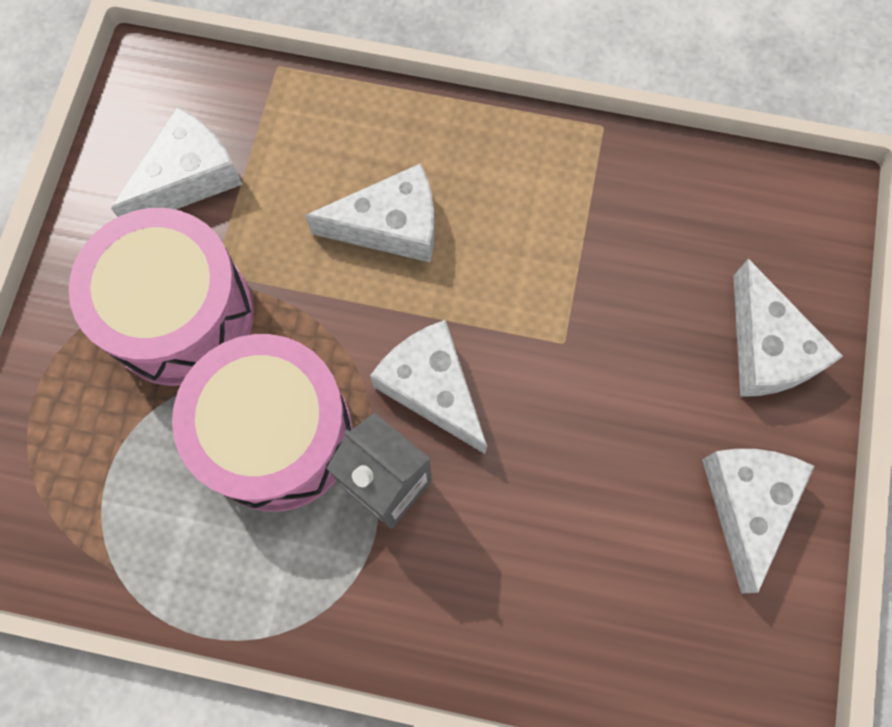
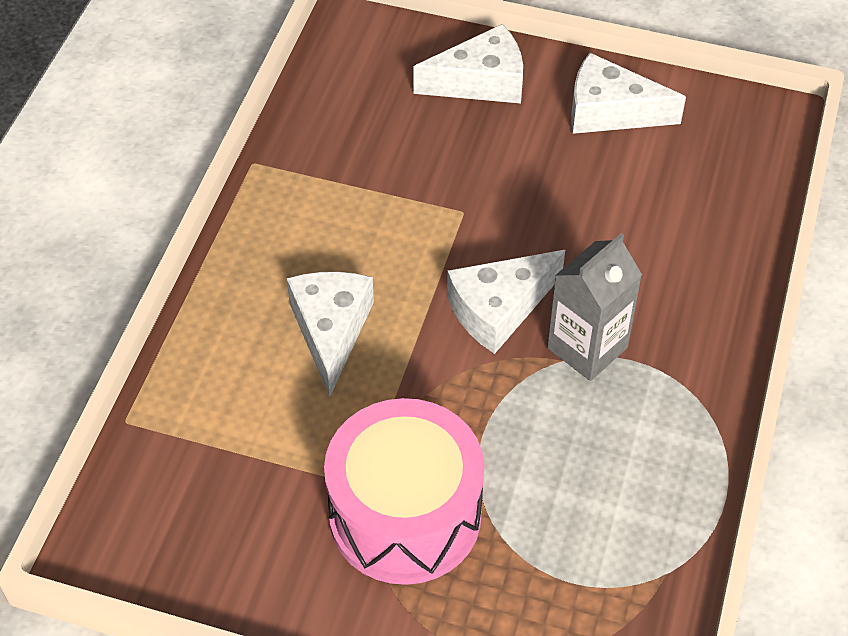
camera: 85 degrees left, 20 degrees down
(189, 178) = (247, 507): white cheese -> none
(277, 435) = (537, 433): pink drum -> none

